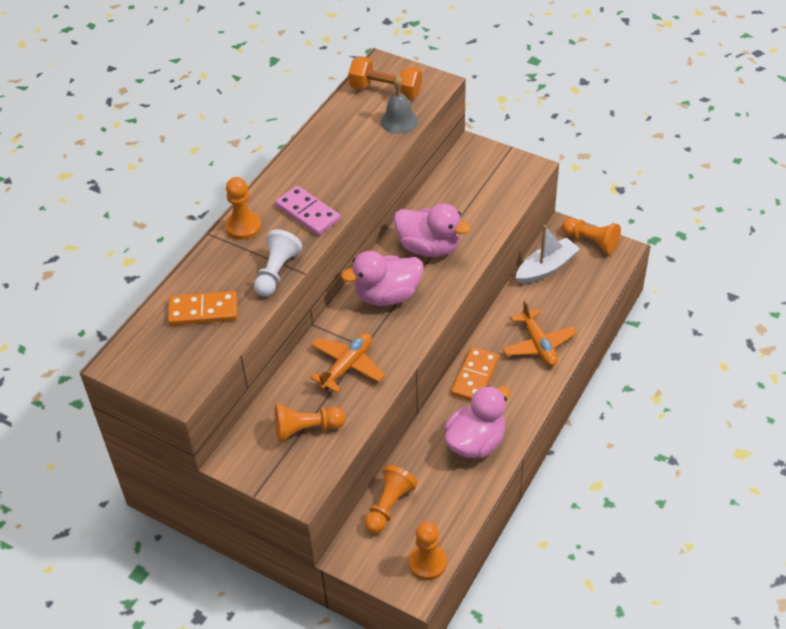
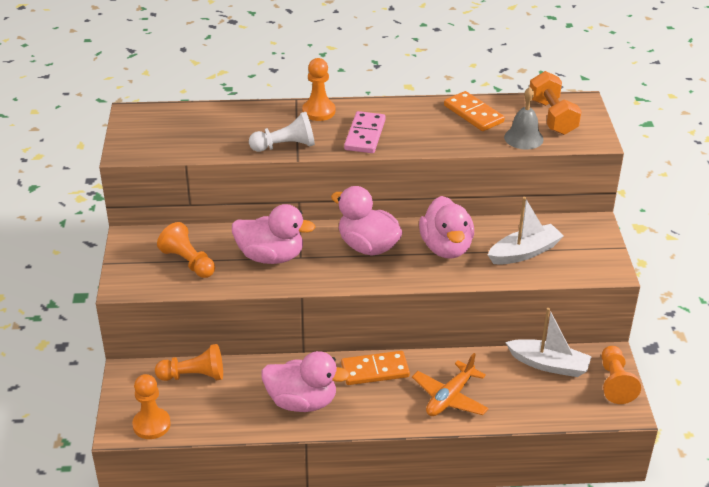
camera: 55 degrees right, 10 degrees down
(203, 311) = (214, 129): orange domino -> orange domino (473, 114)
(347, 366) = (271, 256): orange plane -> pink duck
(472, 204) = (524, 252): none -> white boat

